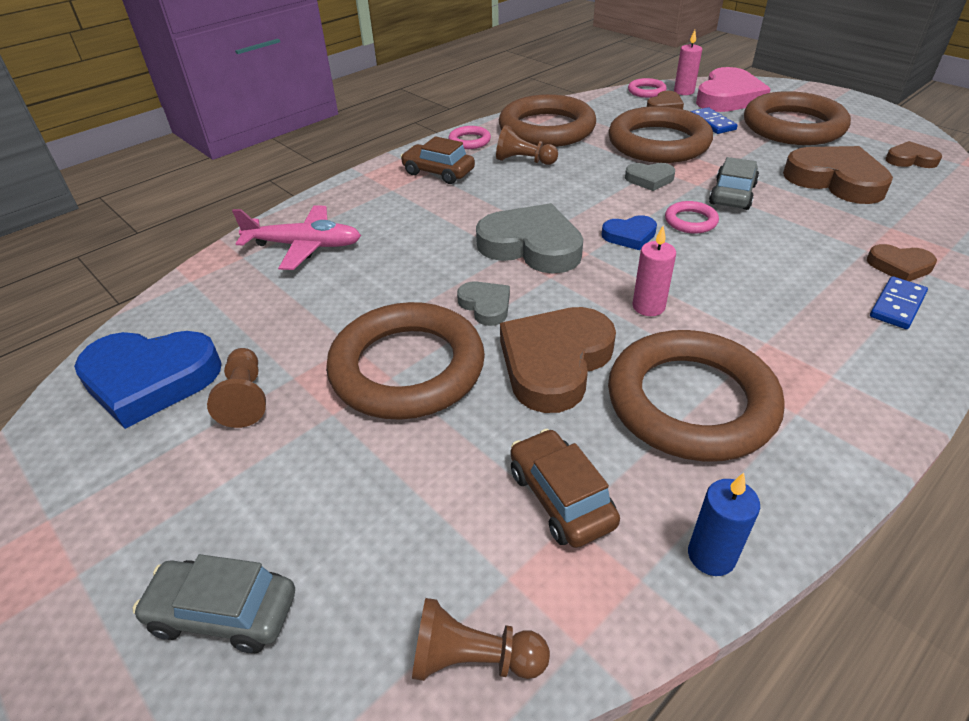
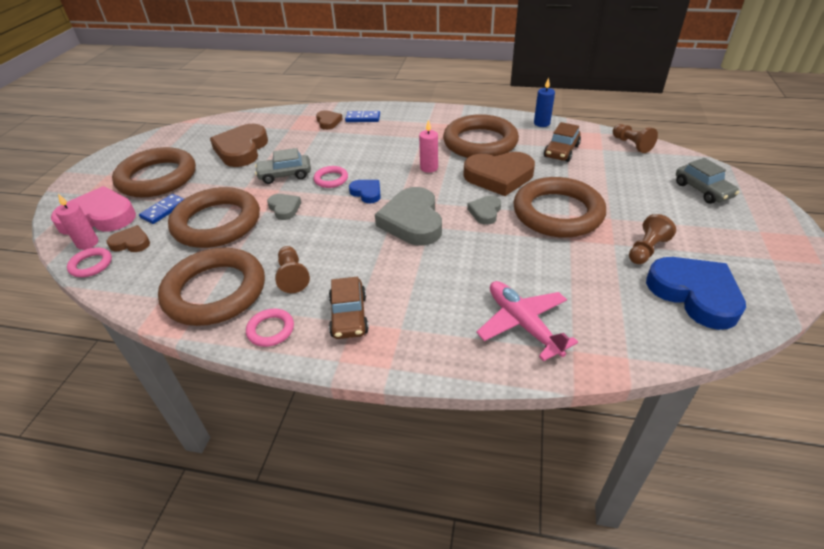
camera: 125 degrees left, 0 degrees up
(910, 160) = (197, 135): brown heart -> none

